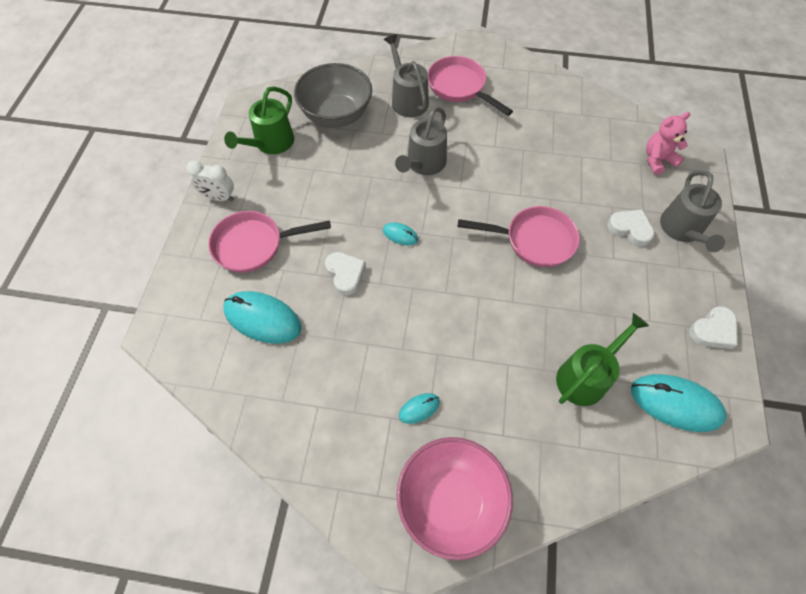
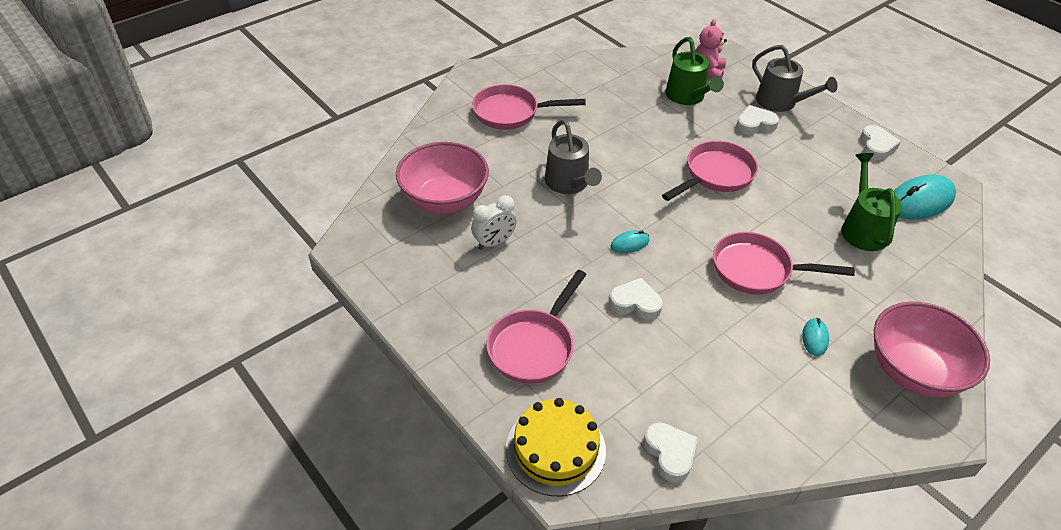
camera: 50 degrees left, 15 degrees down
(180, 311) = (555, 449): none -> yellow cake
(219, 197) = (443, 339): white clock -> white clock (494, 242)
(227, 377) = (670, 453): none -> white heart
(262, 319) = (627, 389): turquoise mouse -> none
(271, 143) = (421, 262): green watering can -> green watering can (687, 96)
(336, 115) = (444, 200): grey bowl -> pink bowl
(407, 99) = (485, 148): grey watering can -> none
(455, 329) = (757, 270): none -> pink pan

